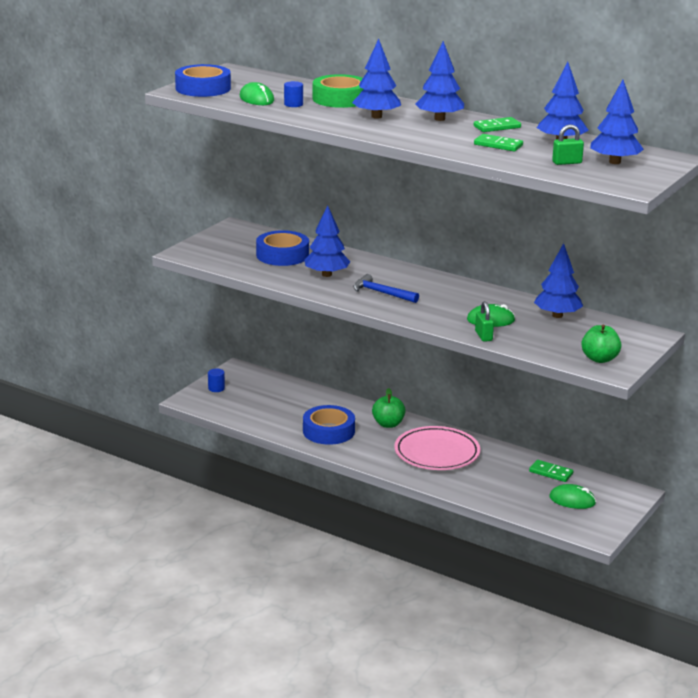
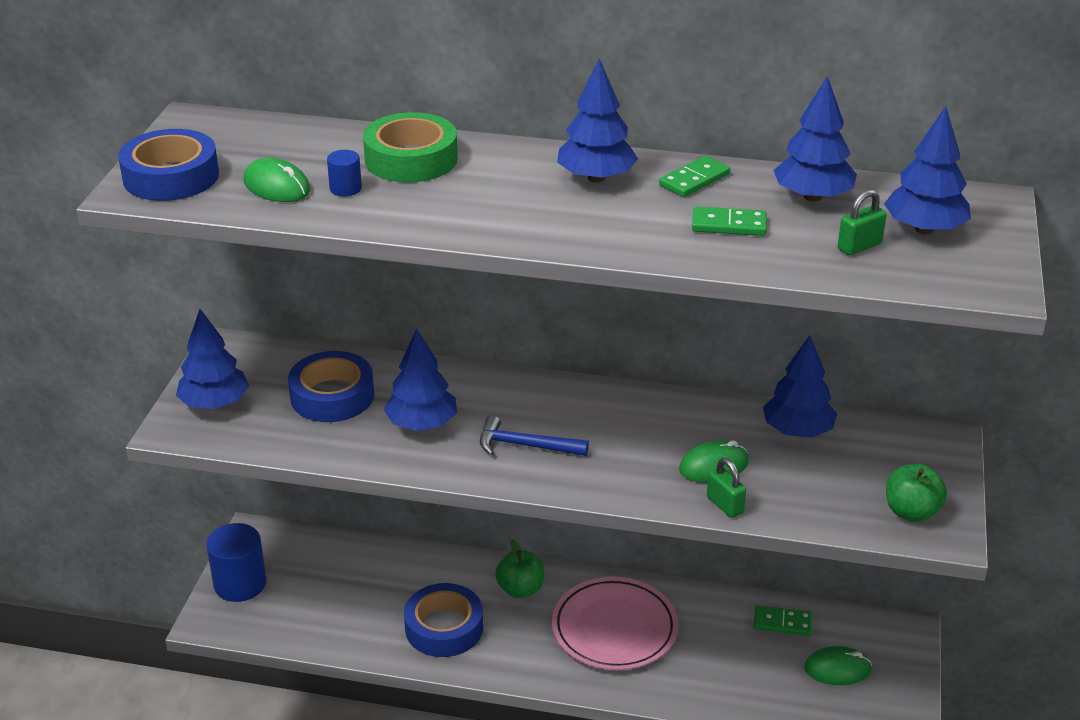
camera: 20 degrees left, 10 degrees up
(216, 388) = (240, 584): blue cylinder -> blue cylinder, size x2.07
(376, 116) = (497, 192): blue tree -> blue tree (215, 403)

